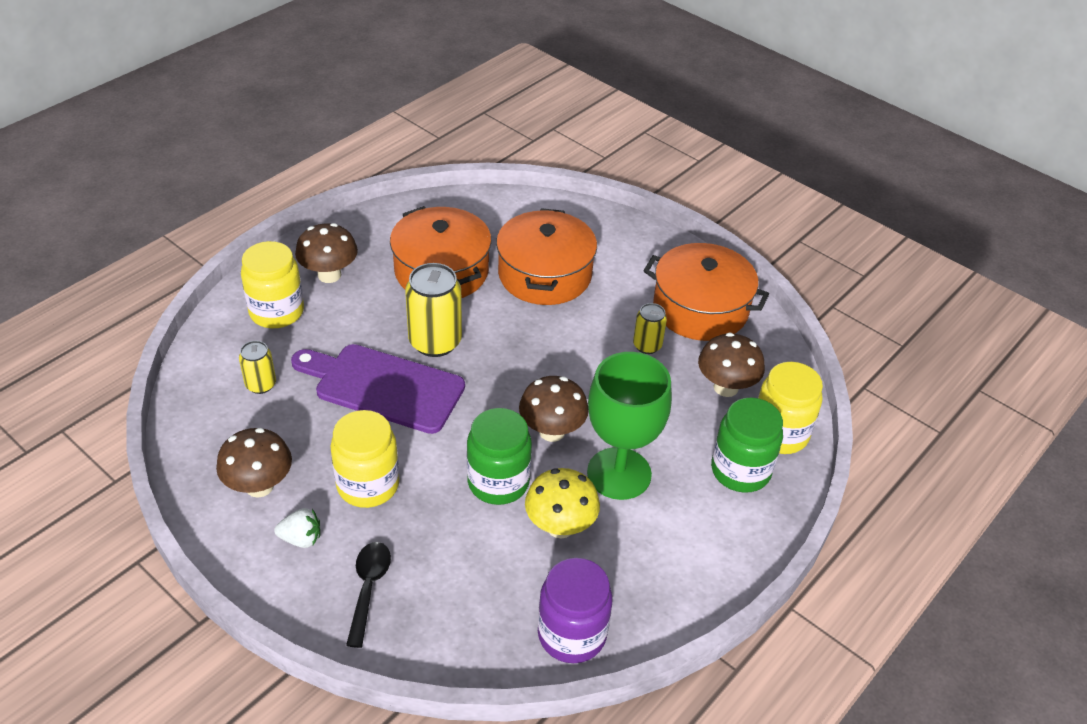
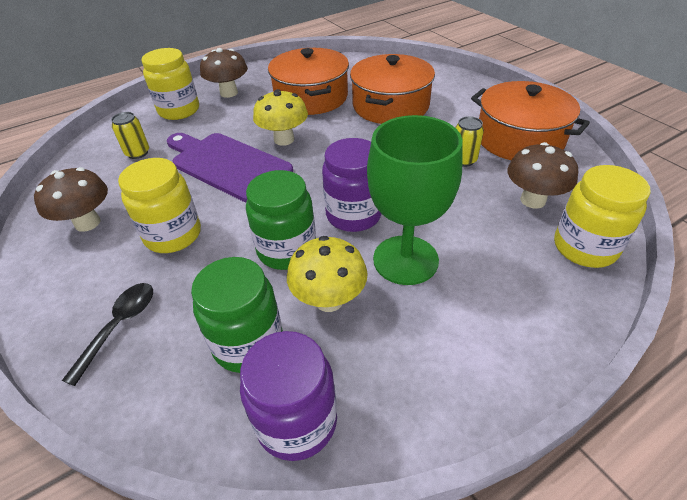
camera: 20 degrees right, 0 degrees up
(301, 538) = (91, 270): white strawberry -> none
(435, 342) = (284, 139): yellow can -> yellow mushroom
(552, 431) = (353, 215): brown mushroom -> purple jar
(740, 470) = (536, 276): green jar -> green jar (248, 343)

